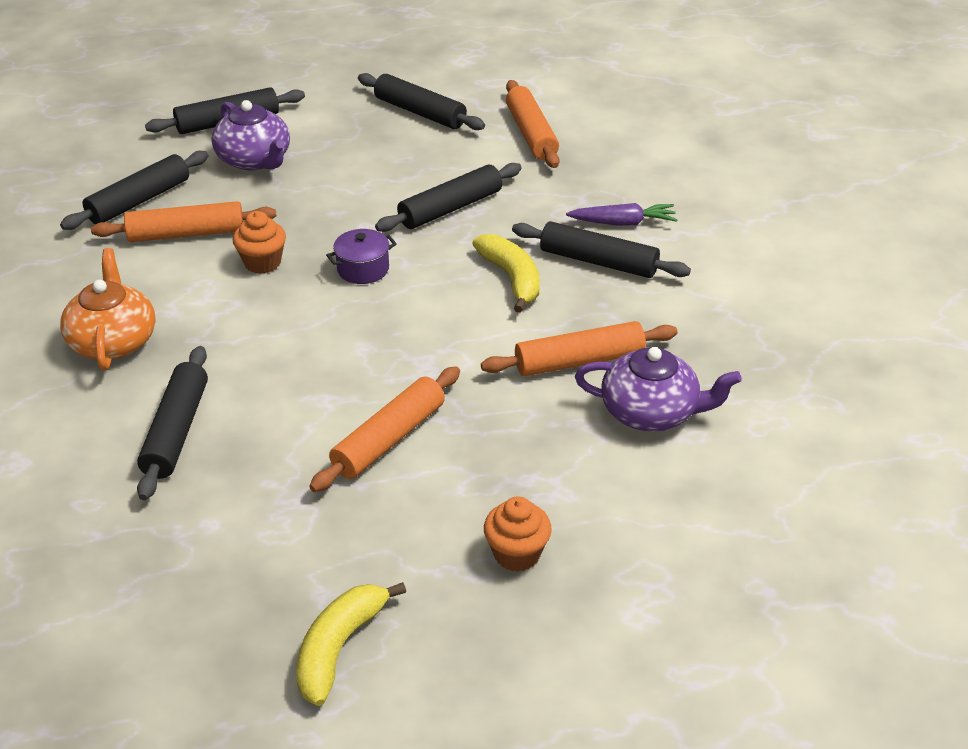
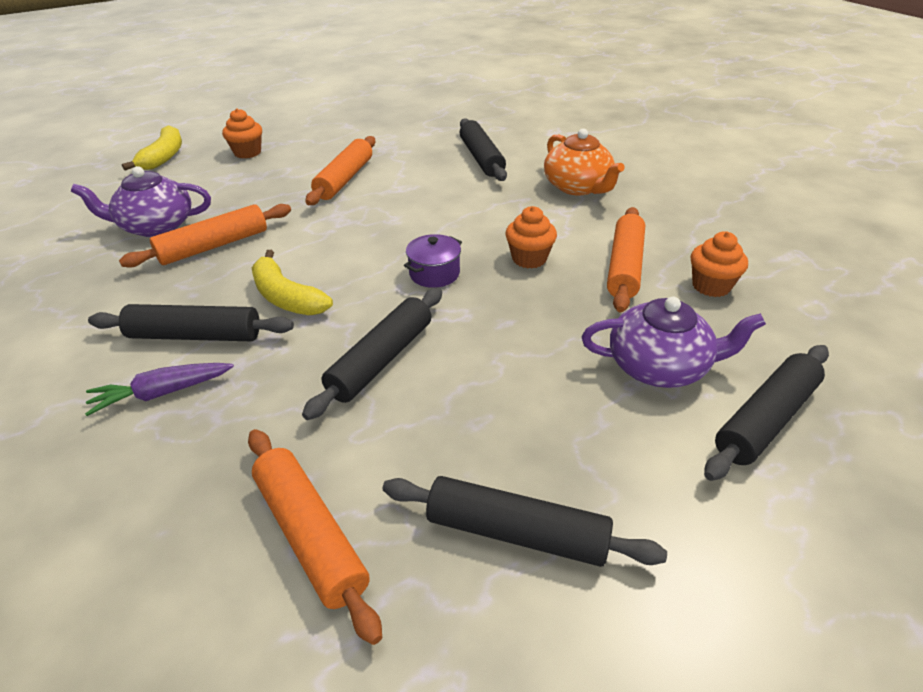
camera: 160 degrees right, 0 degrees up
(139, 201) = (711, 286): black rolling pin -> orange cupcake
(186, 234) = (624, 267): orange rolling pin -> orange rolling pin turned 45 degrees counterclockwise
(255, 160) = (660, 366): purple teapot -> purple teapot turned 150 degrees clockwise
(339, 648) = (329, 115): yellow banana -> yellow banana (164, 157)

